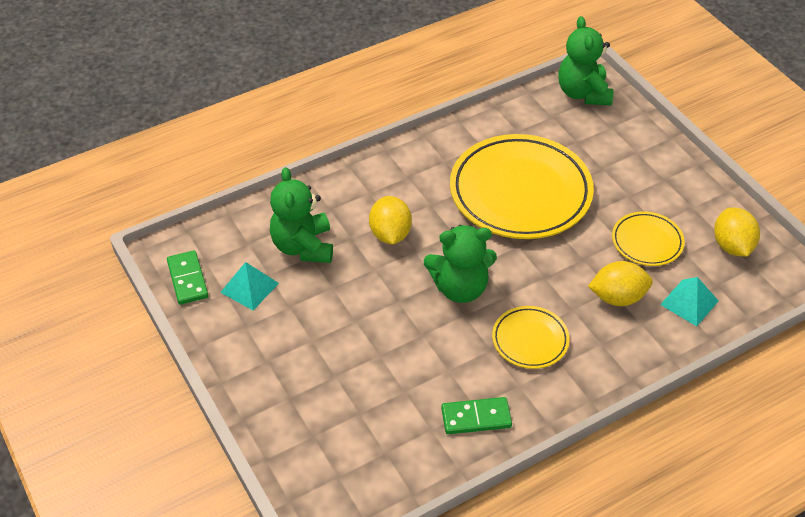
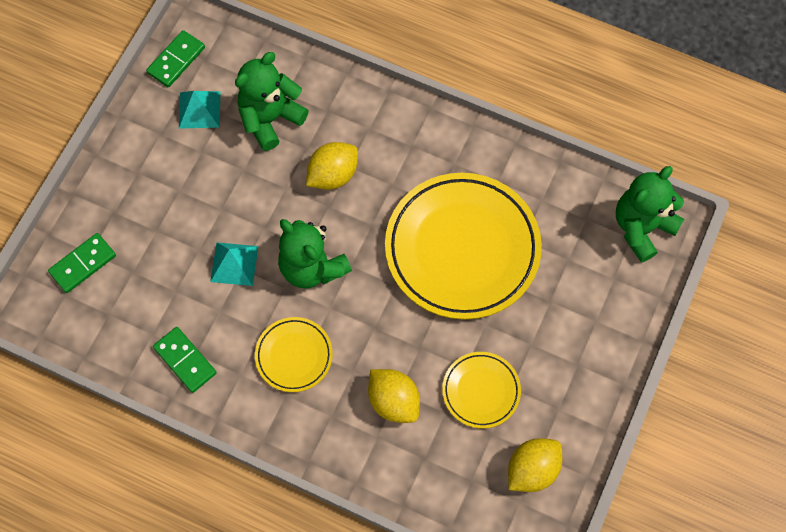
camera: 55 degrees right, 20 degrees up
(320, 447) = (83, 264): none -> green domino
(689, 302) = (431, 466): turquoise pyramid -> turquoise pyramid (234, 264)

